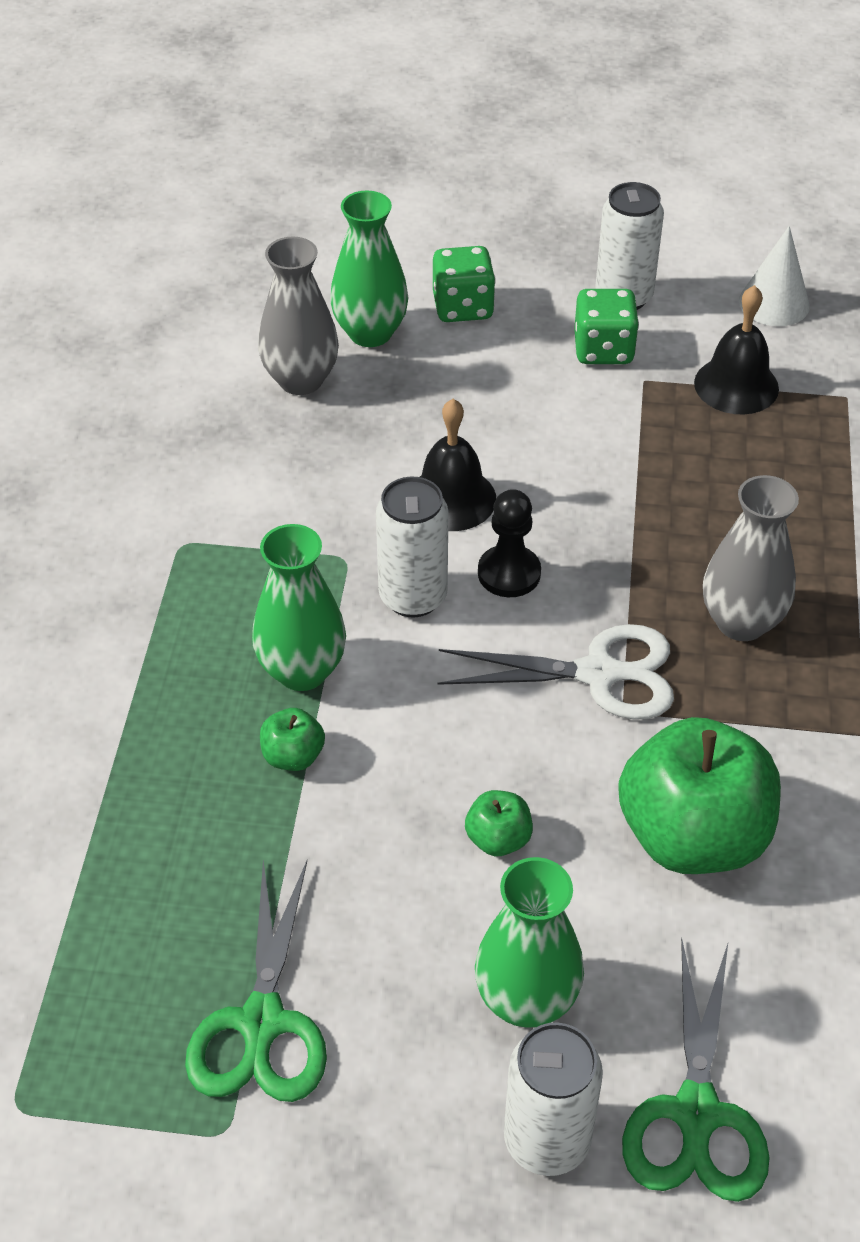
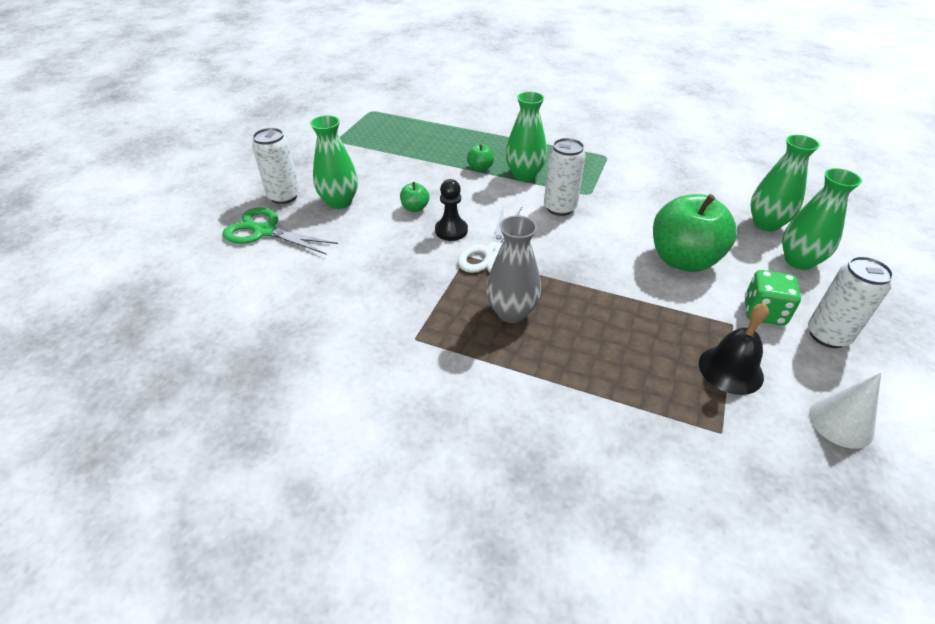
camera: 105 degrees right, 5 degrees down
(262, 1022) = (370, 150): green scissors -> none
(301, 380) = (721, 197): grey vase -> none
(451, 498) = (626, 229): black bell -> none
(463, 307) = (799, 261): green dice -> green vase
(509, 573) = (568, 238): black pawn -> black pawn (451, 230)
(692, 836) = (386, 260): green apple -> green apple (683, 260)

